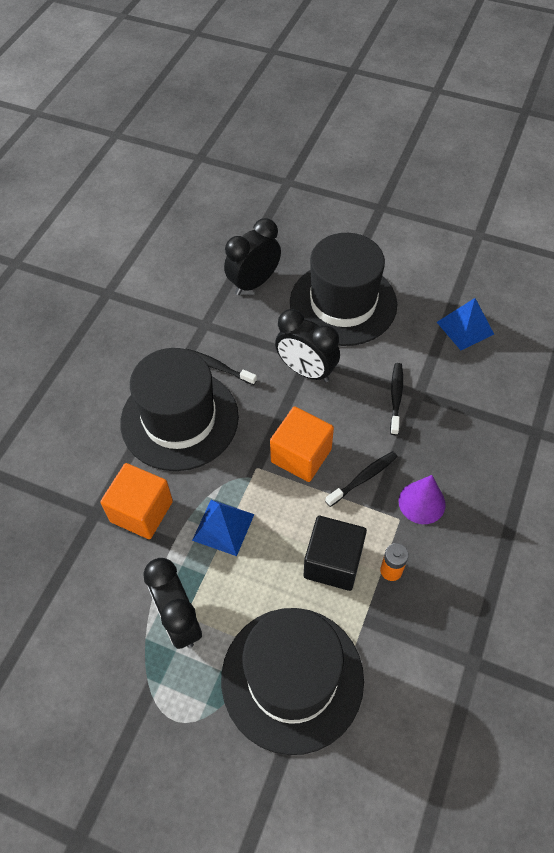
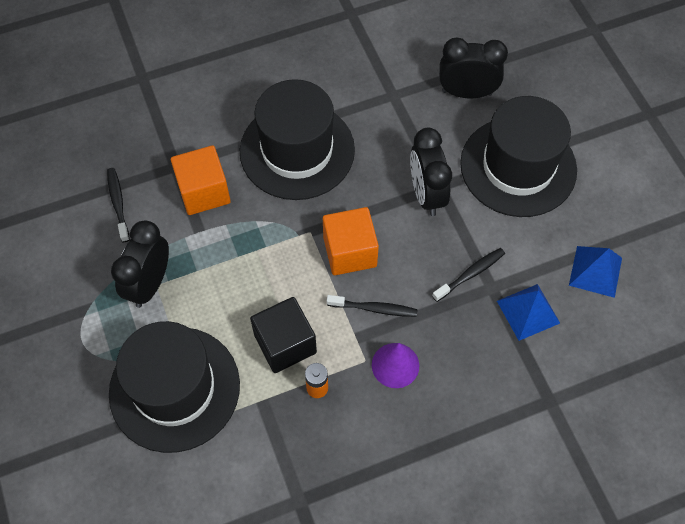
camera: 45 degrees right, 5 degrees up
(217, 367) = (365, 135): black toothbrush -> black toothbrush (118, 203)
(223, 527) = (242, 251): blue pyramid -> blue pyramid (528, 312)

